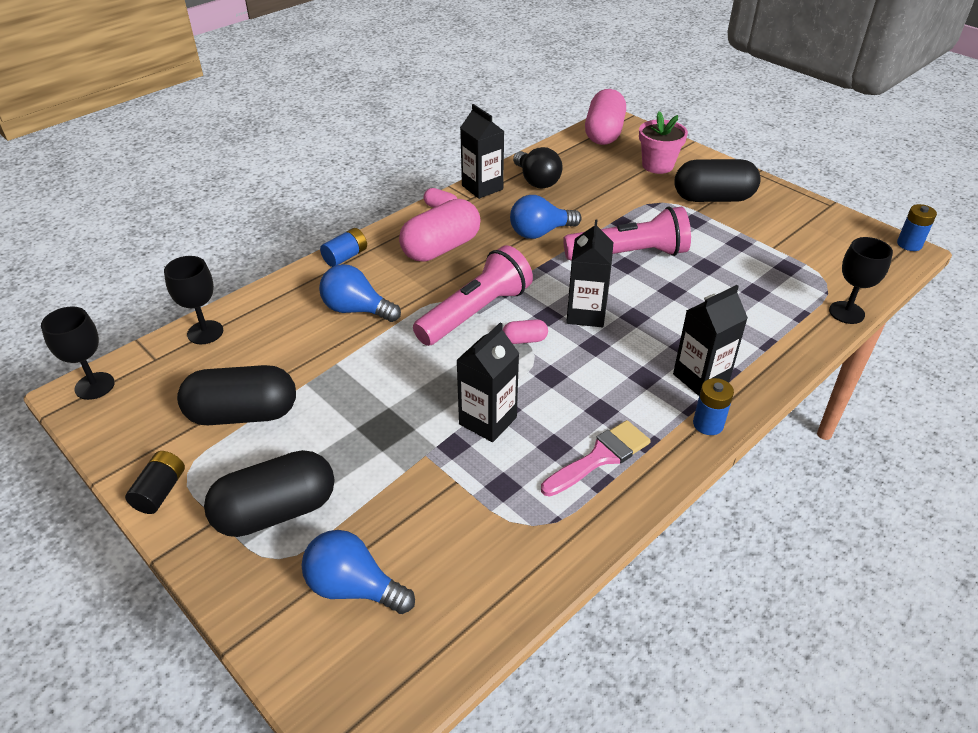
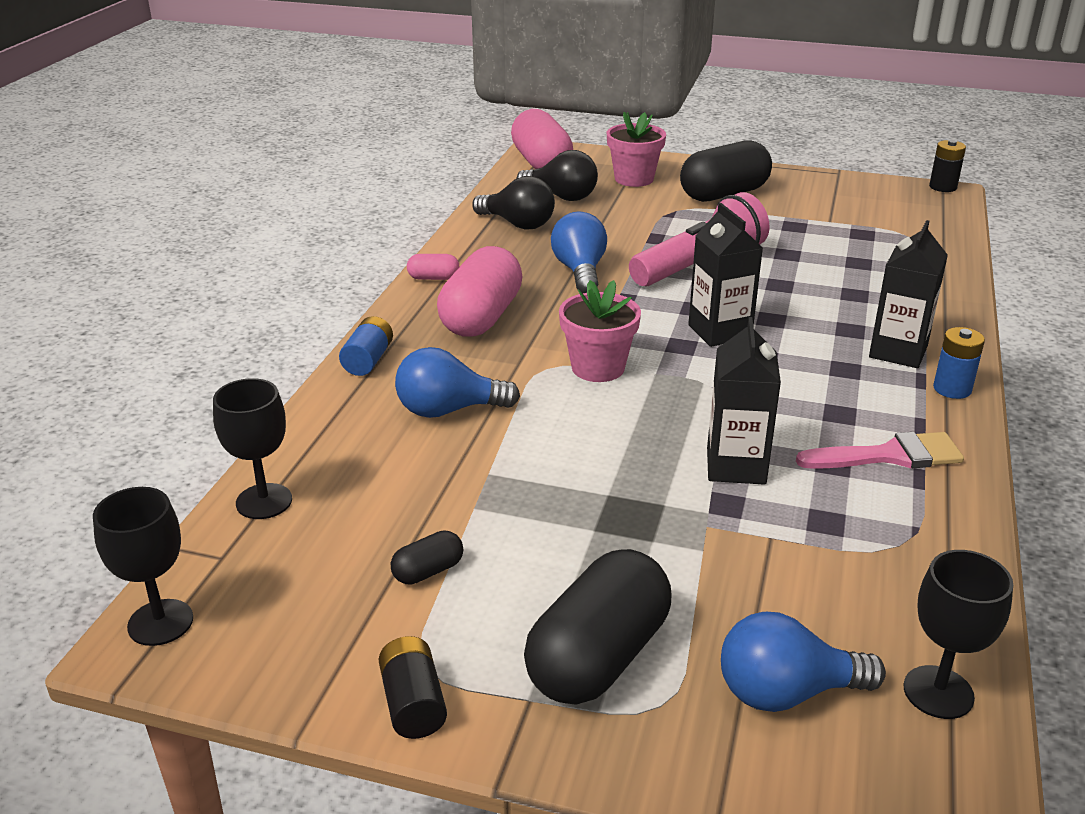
camera: 30 degrees left, 10 degrees down
(243, 414) = (428, 571): black capsule -> black capsule, size x0.45
(475, 312) = (598, 368): pink flashlight -> pink flower pot
(482, 187) = (461, 246): black carton -> none
(524, 340) = (683, 376): pink capsule -> none
(540, 232) = (580, 271): blue light bulb -> blue light bulb turned 135 degrees clockwise
(589, 166) = (561, 196): none -> black light bulb
(600, 457) = (889, 456): pink brush -> pink brush turned 60 degrees clockwise
(846, 312) = (957, 256): black goblet -> black goblet (938, 692)
(909, 244) = (943, 187): blue battery -> black battery

